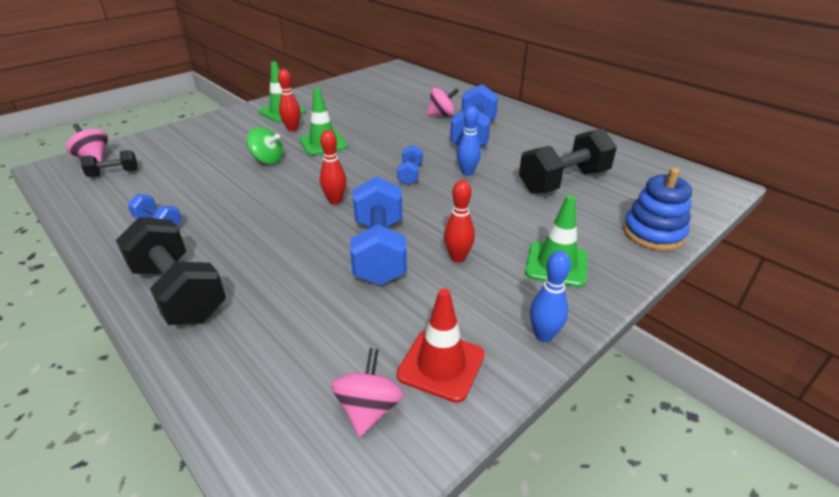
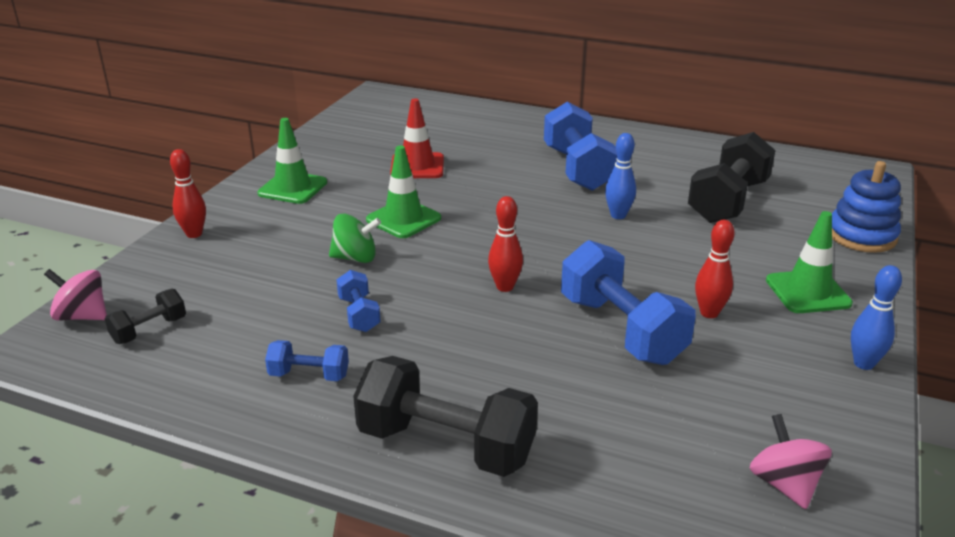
camera: 25 degrees left, 5 degrees down
(292, 129) = (337, 209): red bowling pin -> red bowling pin (194, 234)
(410, 174) = (556, 233): blue dumbbell -> blue dumbbell (359, 314)
(441, 365) = (804, 421): red traffic cone -> red traffic cone (417, 166)
(442, 115) = (511, 150): pink spinning top -> none

